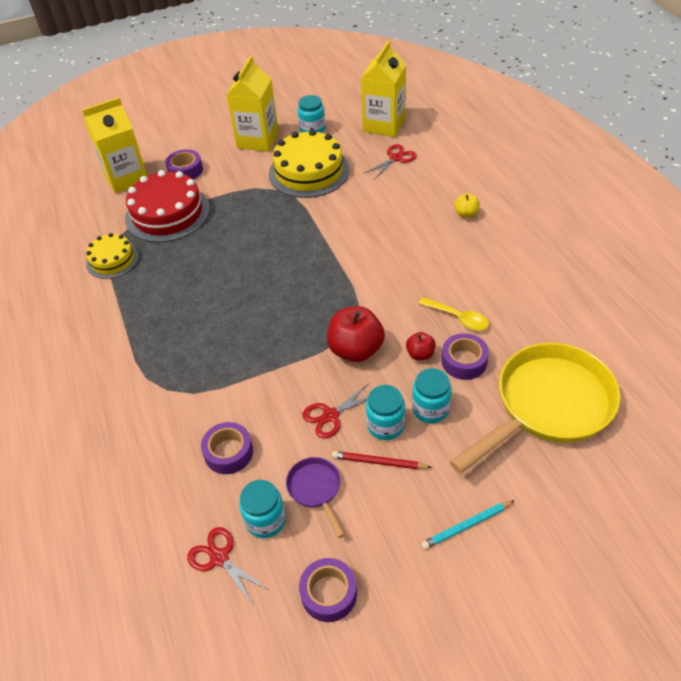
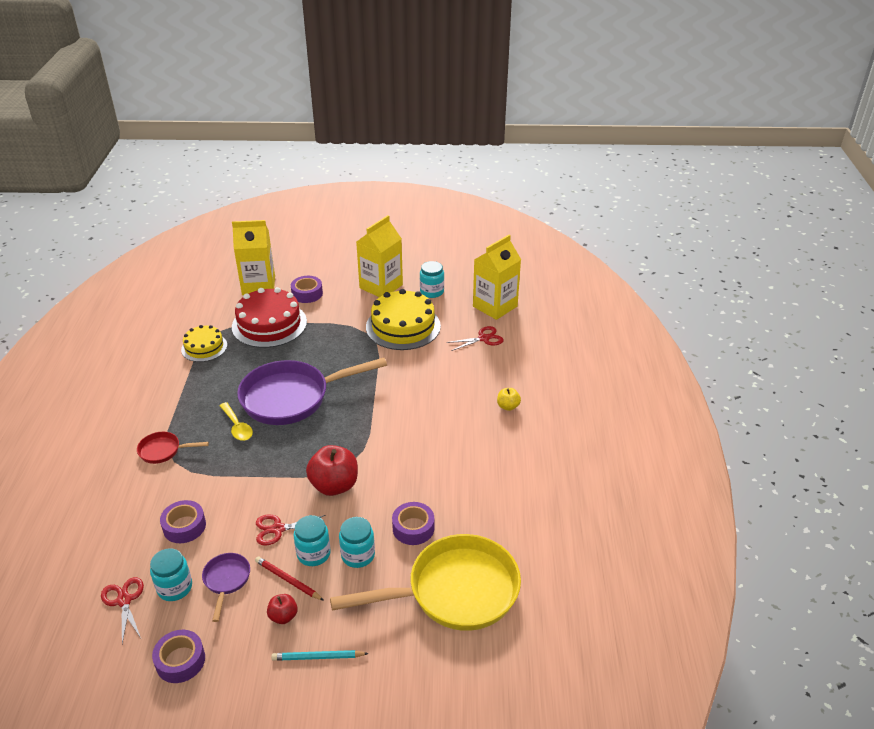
camera: 20 degrees right, 10 degrees down
(146, 383) = (163, 451): none -> red pan
(247, 279) = (292, 397): none -> purple pan
(420, 354) = (382, 508): red apple -> red apple (283, 616)
(458, 318) = (435, 491): yellow spoon -> yellow spoon (237, 427)

